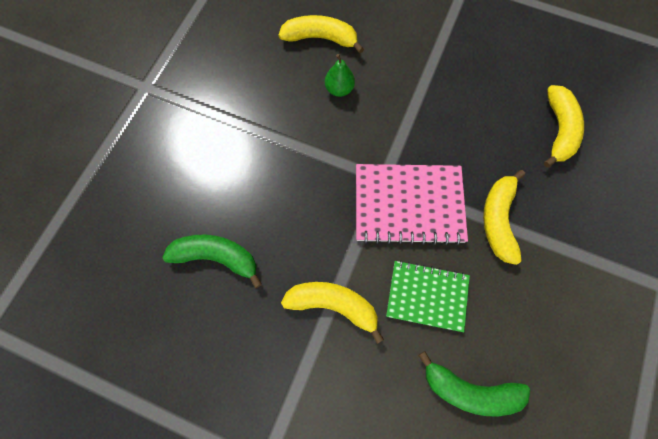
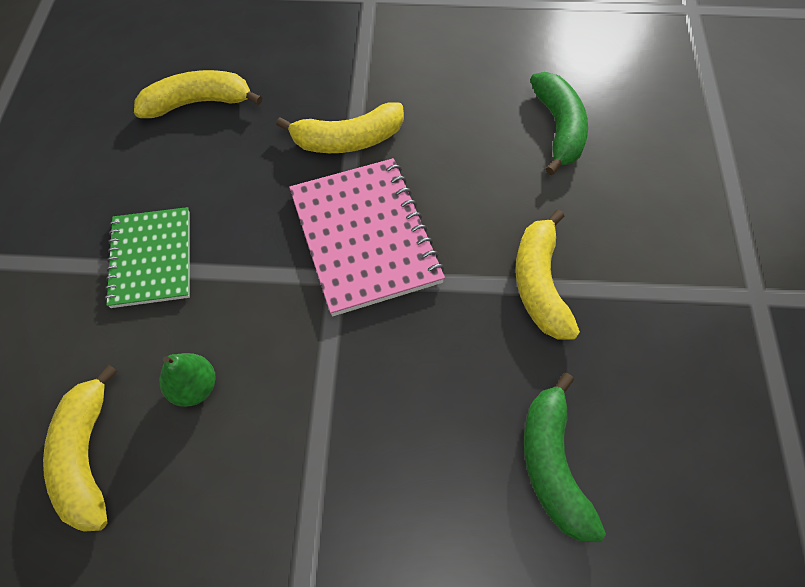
camera: 110 degrees left, 10 degrees down
(427, 296) = (477, 188): green notebook -> green notebook (151, 258)

